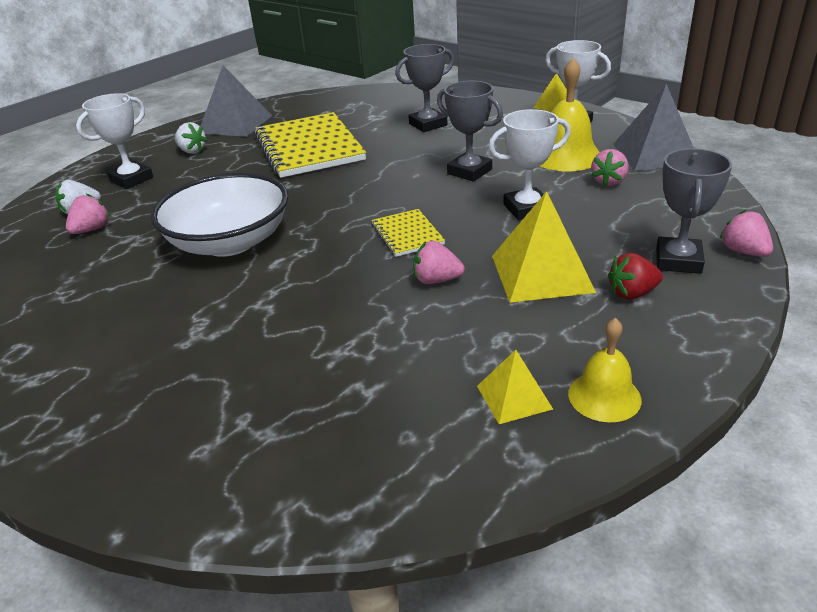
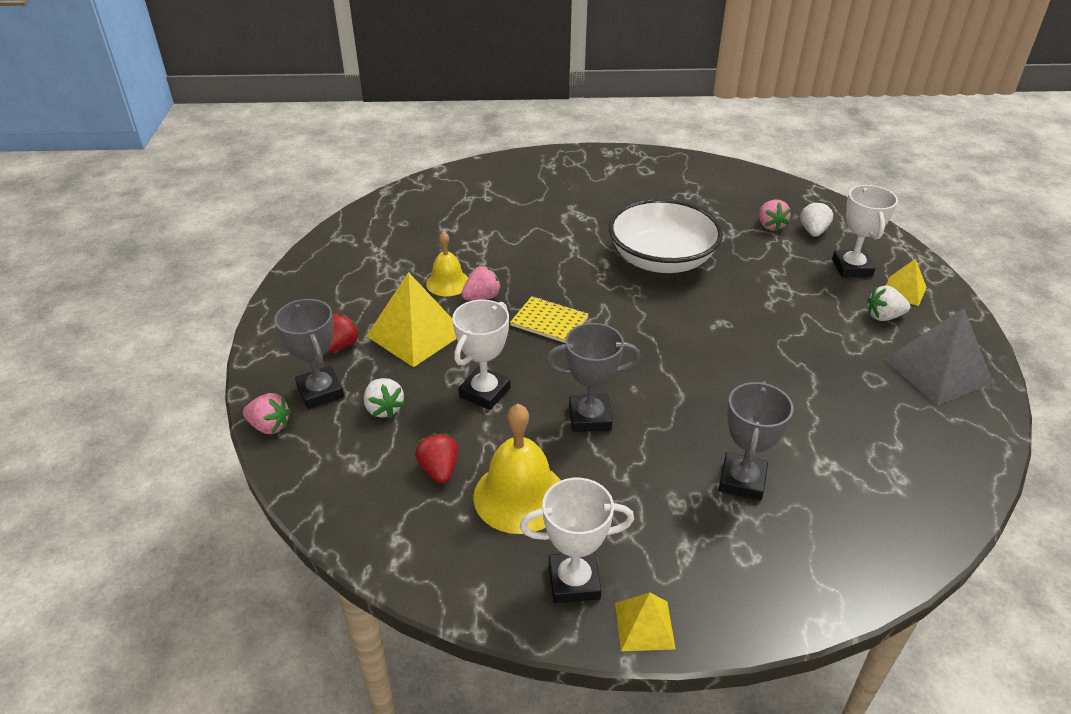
camera: 135 degrees right, 5 degrees up
(309, 148) = (792, 374): yellow notebook -> none
(514, 397) = (368, 257): yellow pyramid -> yellow pyramid (904, 291)
(604, 396) = (320, 277): yellow bell -> yellow bell (448, 283)
(608, 181) = (439, 470): pink strawberry -> red strawberry
(624, 227) = (384, 409): none -> white strawberry
(655, 154) = (420, 554): grey pyramid -> none

